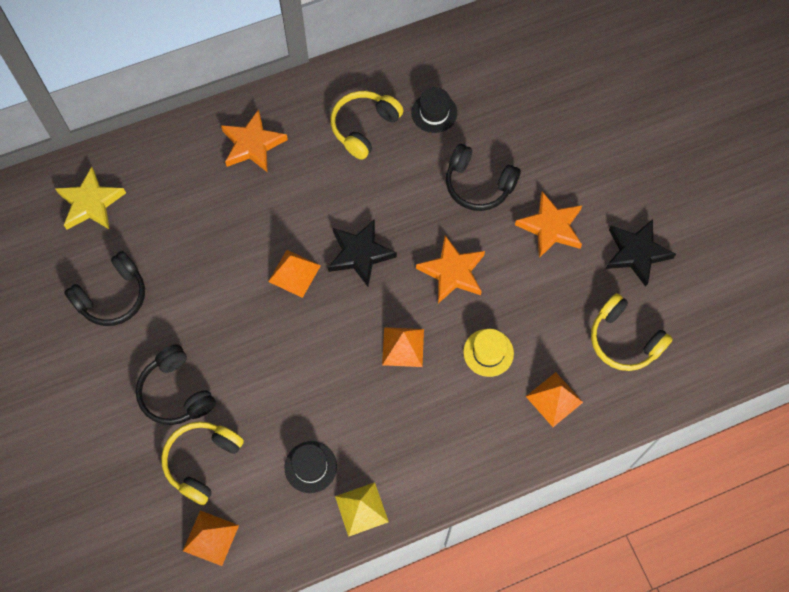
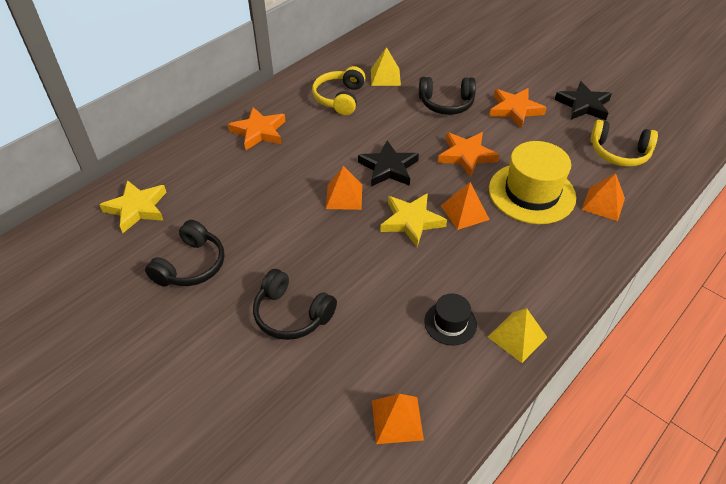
camera: 25 degrees left, 20 degrees down
(202, 461) = (349, 359): yellow headphones -> none
(343, 335) = (411, 221): none -> yellow star
(434, 113) = (385, 77): black hat -> yellow pyramid
(488, 352) = (531, 193): yellow hat -> yellow hat, size x1.95

